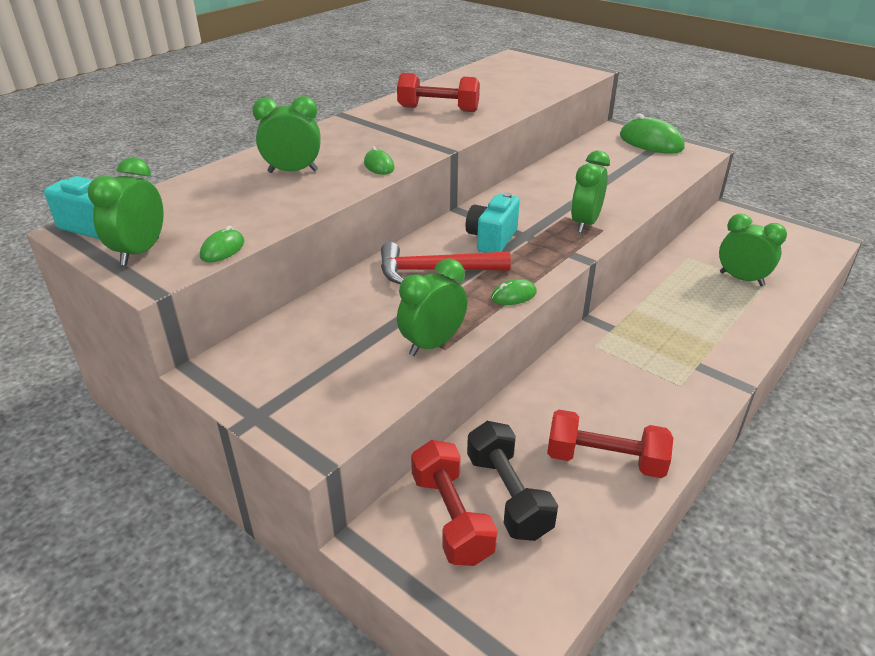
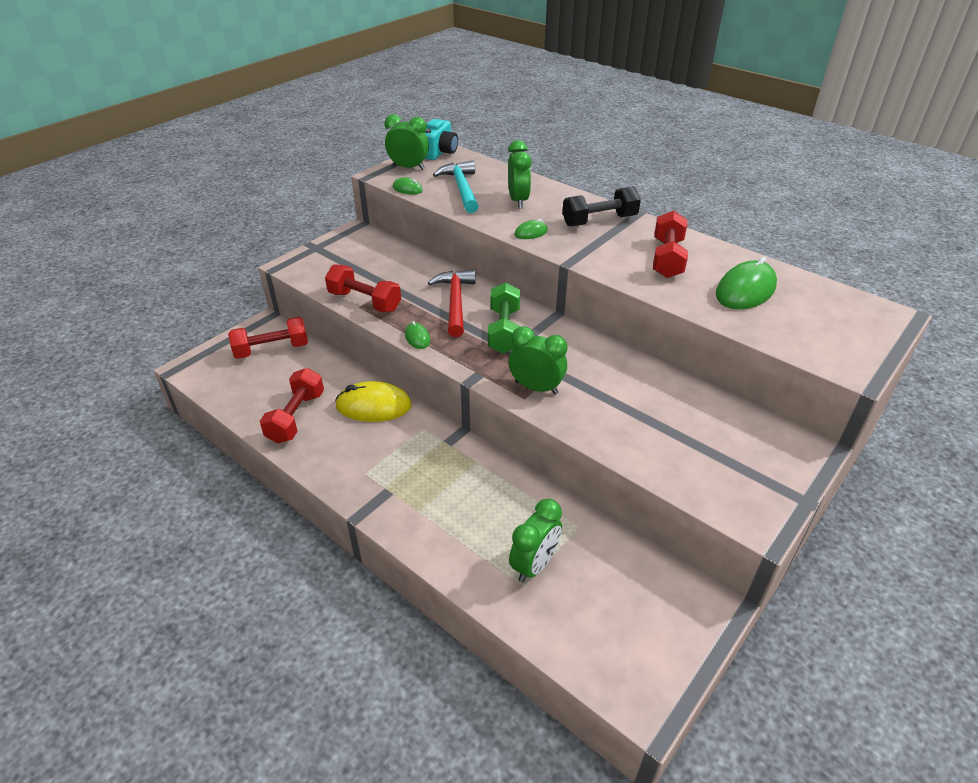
camera: 90 degrees right, 5 degrees up
(241, 207) = (461, 188): none -> turquoise hammer
(432, 344) = (364, 301): green clock -> red dumbbell
(492, 239) = (504, 331): turquoise camera -> green dumbbell
(508, 495) = (280, 371): black dumbbell -> black dumbbell (599, 221)
(566, 387) = (373, 406): none -> yellow mouse
(651, 142) = (771, 473): green mouse -> green mouse (745, 290)

